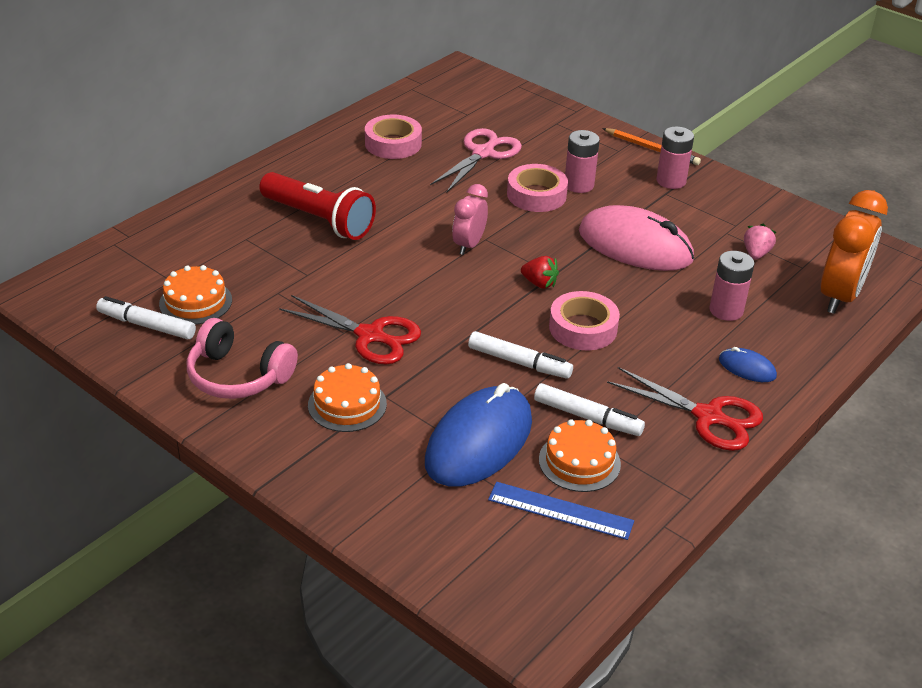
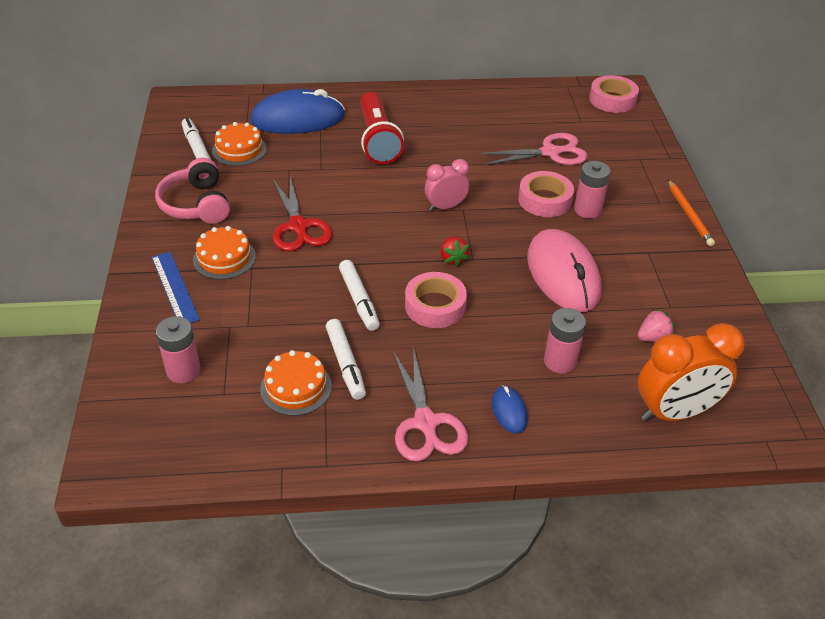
camera: 45 degrees right, 5 degrees up
(393, 144) = (498, 116): pink tape -> pink tape (612, 100)
(479, 441) = (259, 331): blue mouse -> blue mouse (298, 118)
(560, 511) = (237, 408): blue ruler -> blue ruler (174, 288)
(671, 181) = (667, 246): pink battery -> pink battery (183, 371)
(708, 417) = (425, 423): red scissors -> pink scissors

